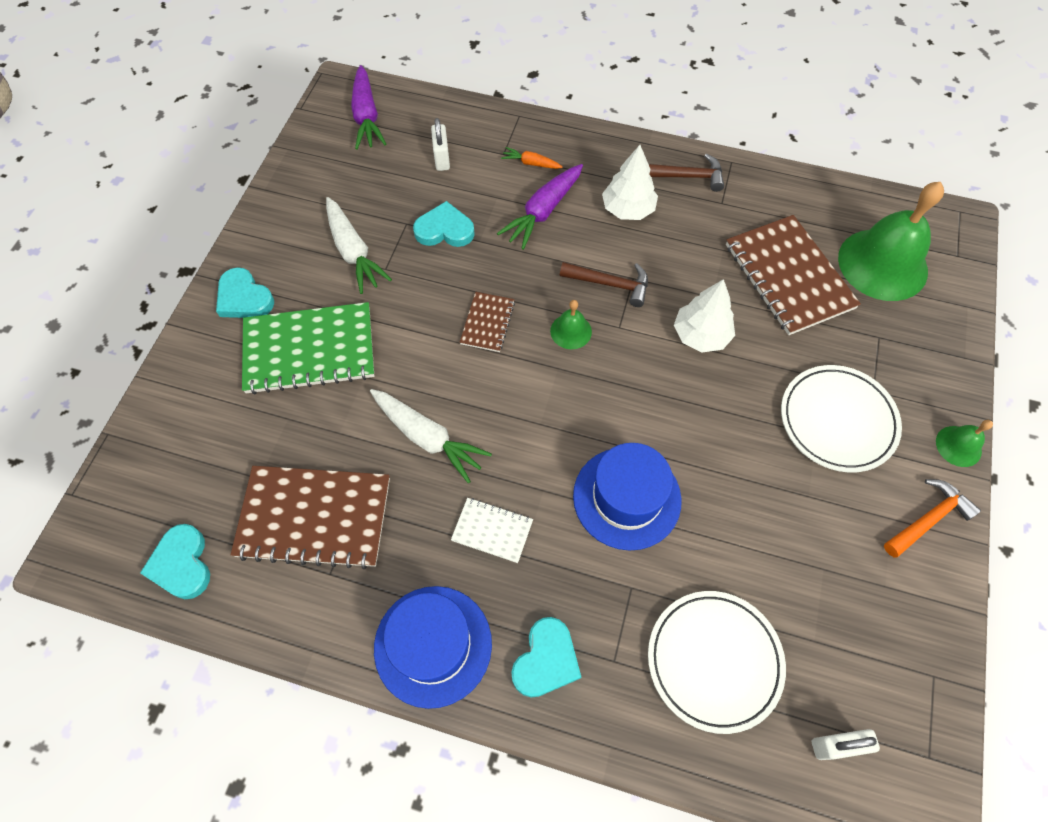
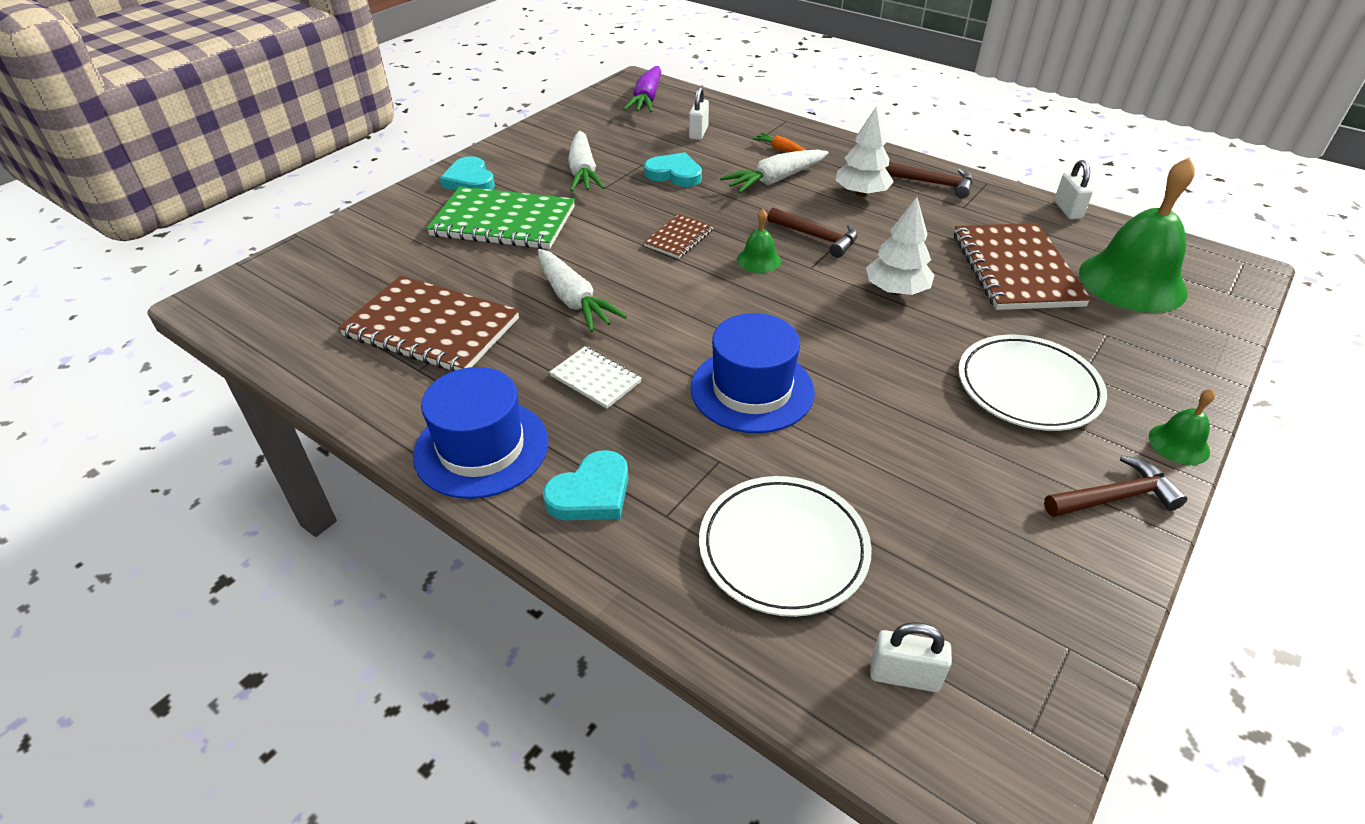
camera: 20 degrees right, 20 degrees down
(181, 564) = (293, 329): turquoise heart -> none
(543, 212) = (775, 180): purple carrot -> white carrot
(808, 182) = (1067, 210): none -> white padlock
(928, 519) = (1114, 497): orange hammer -> brown hammer

